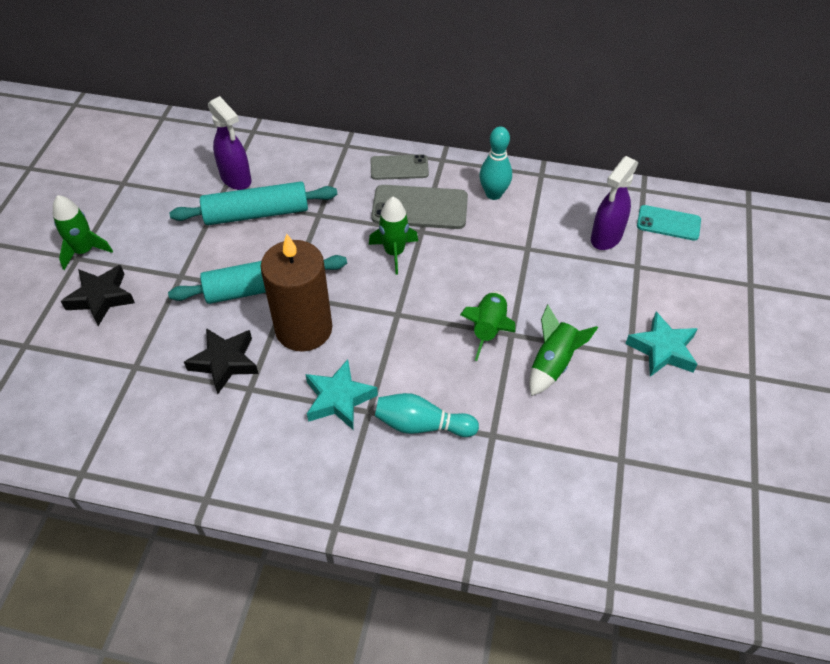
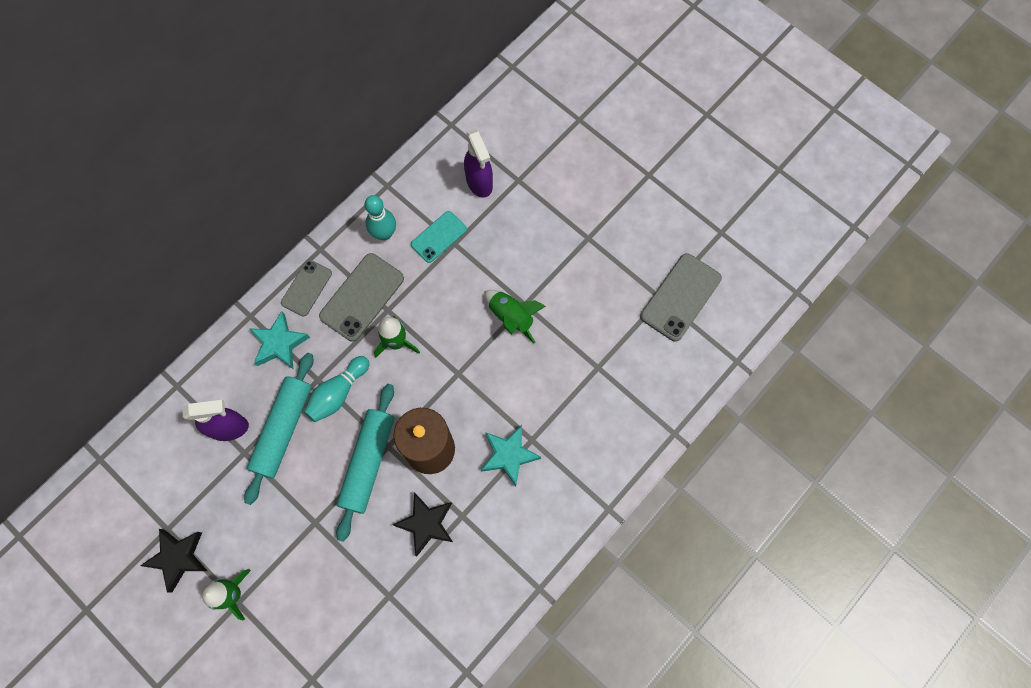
camera: 60 degrees left, 20 degrees up
(101, 298) = (298, 598): black star -> black star (178, 558)
(422, 425) = (563, 409): turquoise bowling pin -> turquoise bowling pin (338, 393)
(552, 364) = (565, 292): green rocket -> none
(639, 479) = (680, 297): none -> grey phone
(662, 349) = (596, 214): turquoise star -> turquoise star (279, 343)
(668, 223) = (493, 131): turquoise phone -> turquoise phone (439, 237)

